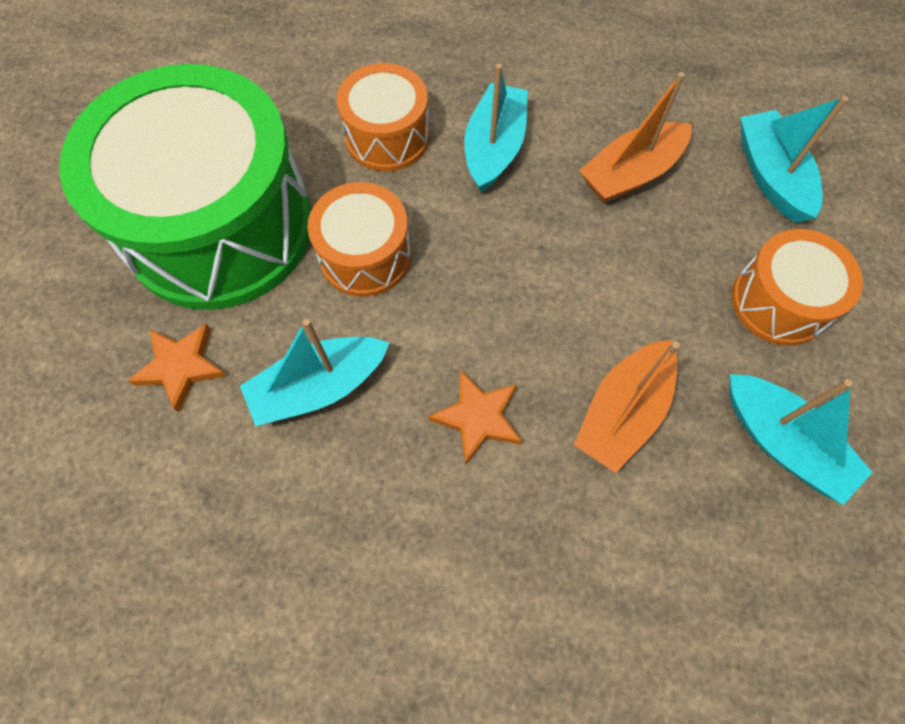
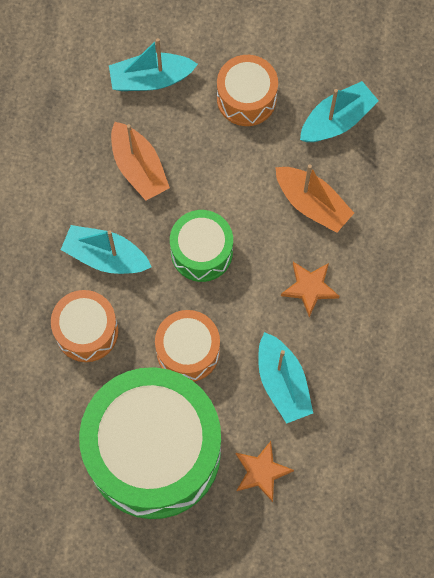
camera: 85 degrees left, 5 degrees up
(517, 261) = (201, 252): none -> green drum

